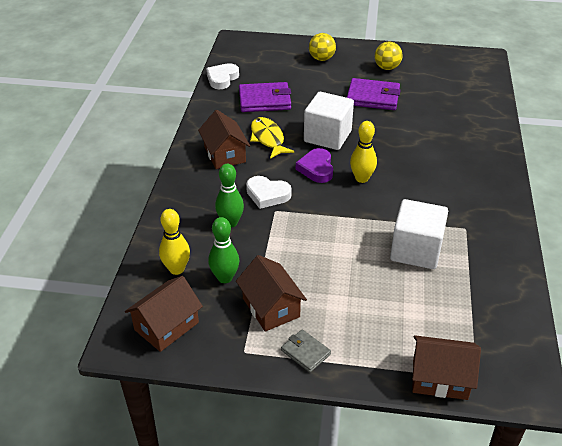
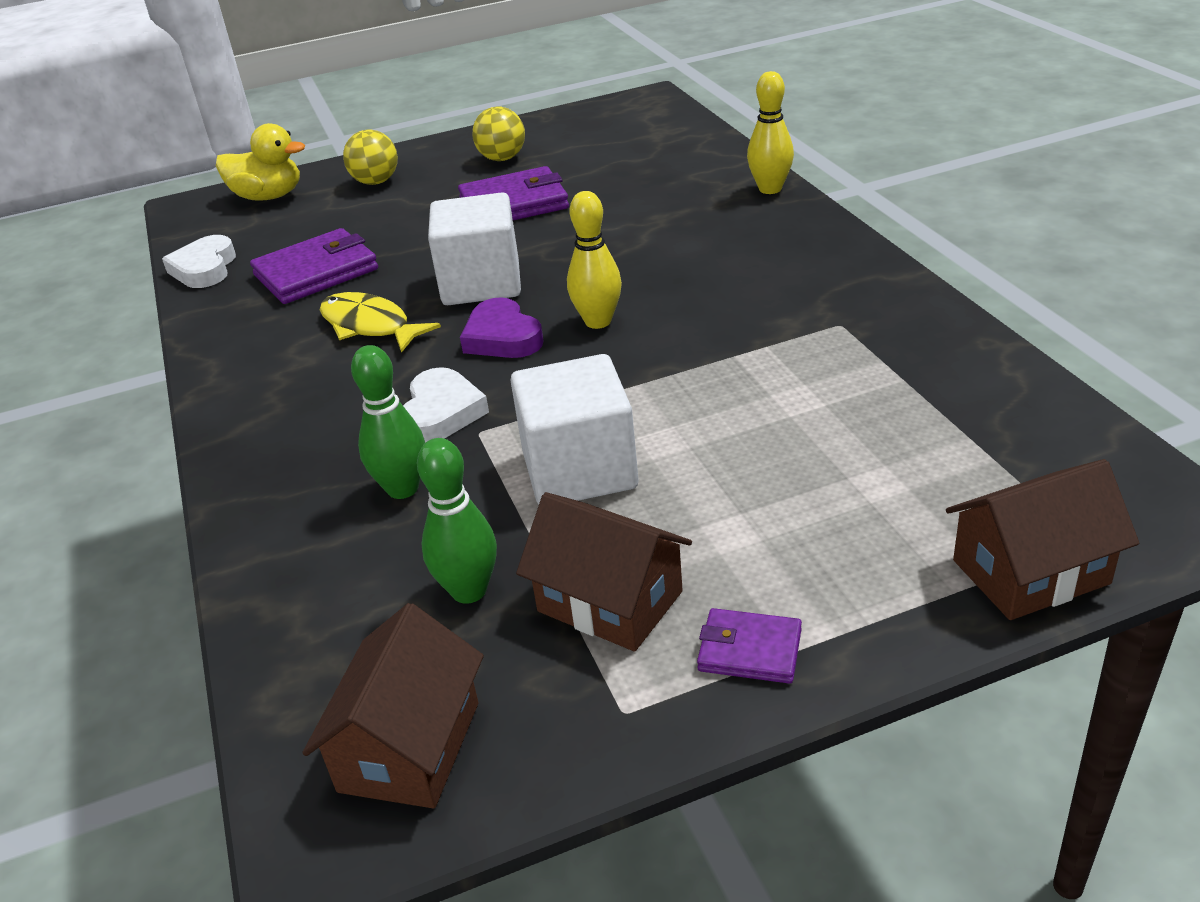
camera: 25 degrees left, 5 degrees down
(176, 269) = (349, 622): yellow bowling pin -> yellow bowling pin (770, 189)
(225, 154) = (301, 381): brown house -> none
(267, 195) = (441, 413): white heart -> white heart turned 75 degrees counterclockwise
(271, 48) = (268, 197): none -> yellow duck
(305, 352) = (749, 650): grey wallet -> purple wallet
(416, 250) = (792, 389): white cube -> white cube (579, 470)

